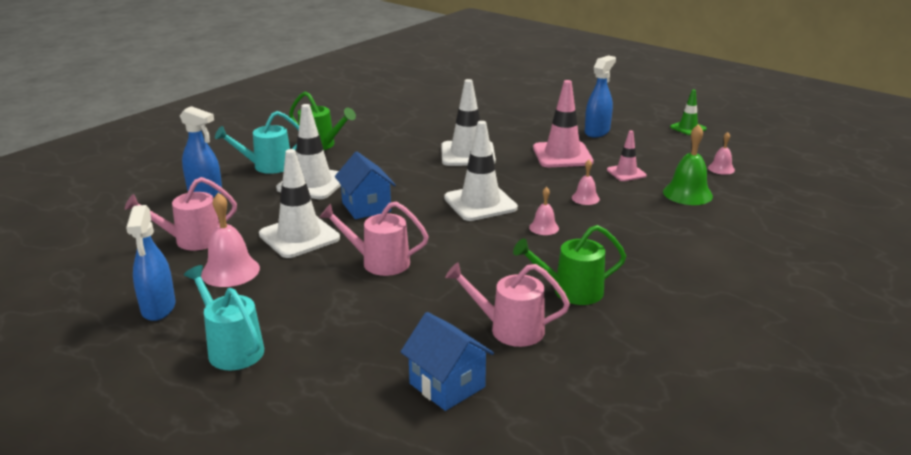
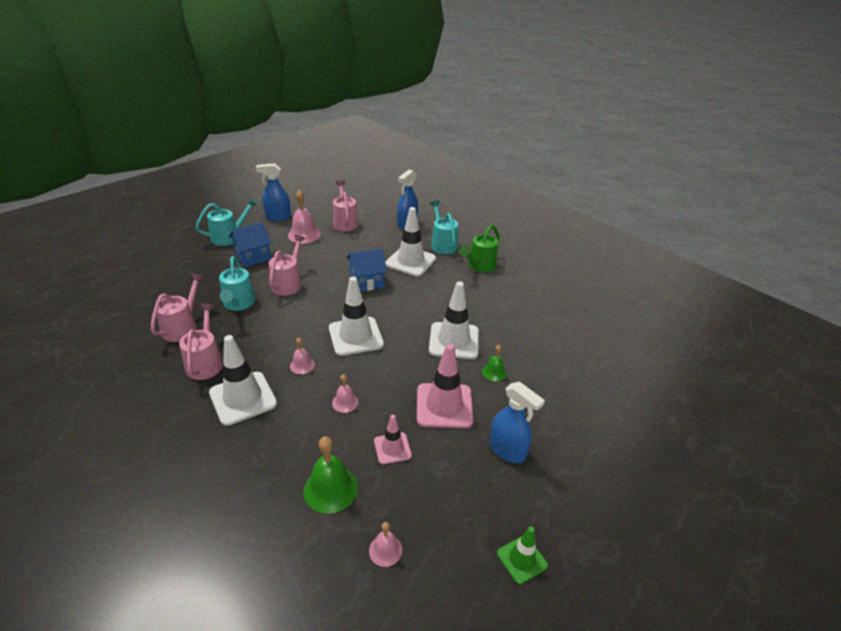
camera: 95 degrees right, 10 degrees up
(299, 236) = (335, 256): white traffic cone -> white traffic cone (243, 398)
(439, 294) = (238, 304): none -> turquoise watering can
(447, 385) = (150, 298): blue house -> blue house (253, 257)
(507, 137) = (494, 372): none -> green bell
(571, 291) = (205, 362): green watering can -> pink watering can

